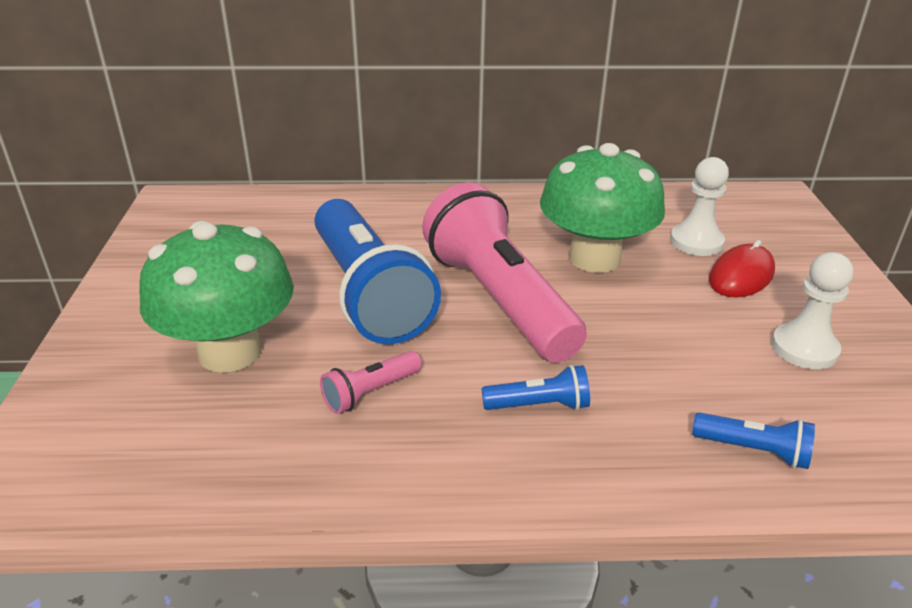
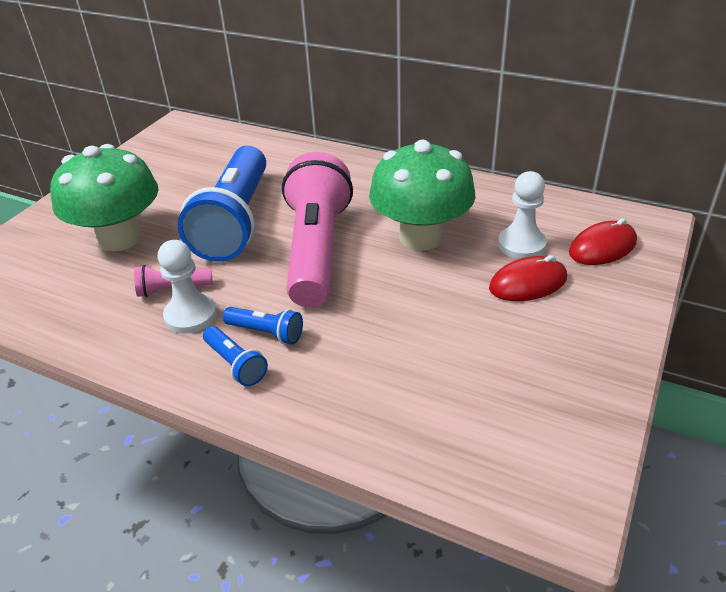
camera: 30 degrees right, 5 degrees up
(753, 450) = (381, 417): blue flashlight -> blue flashlight (236, 364)
(766, 227) = (602, 247): none -> red mouse
(804, 348) = (512, 357): white pawn -> white pawn (190, 315)

